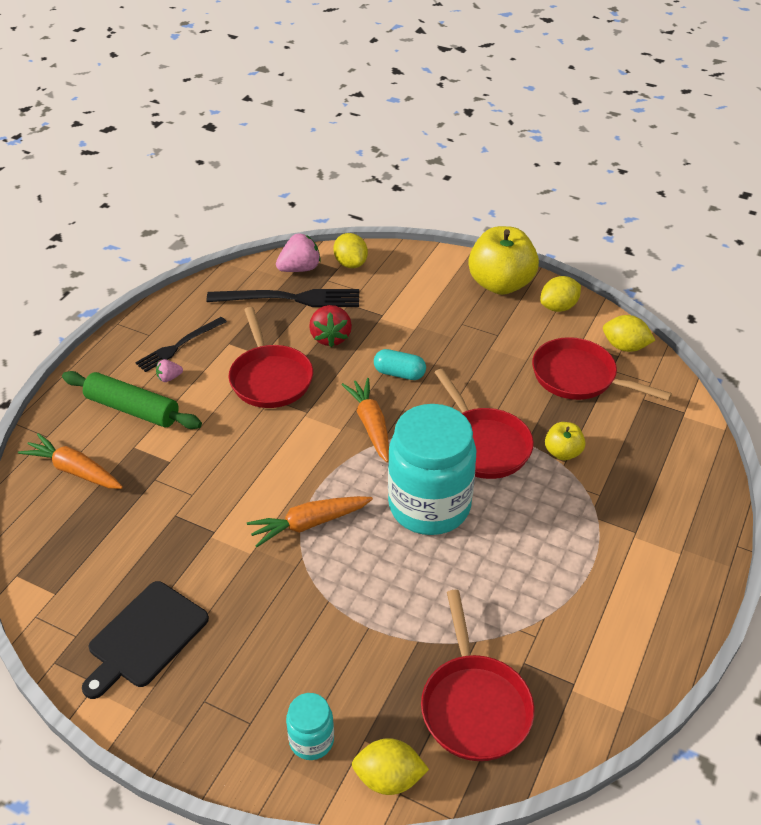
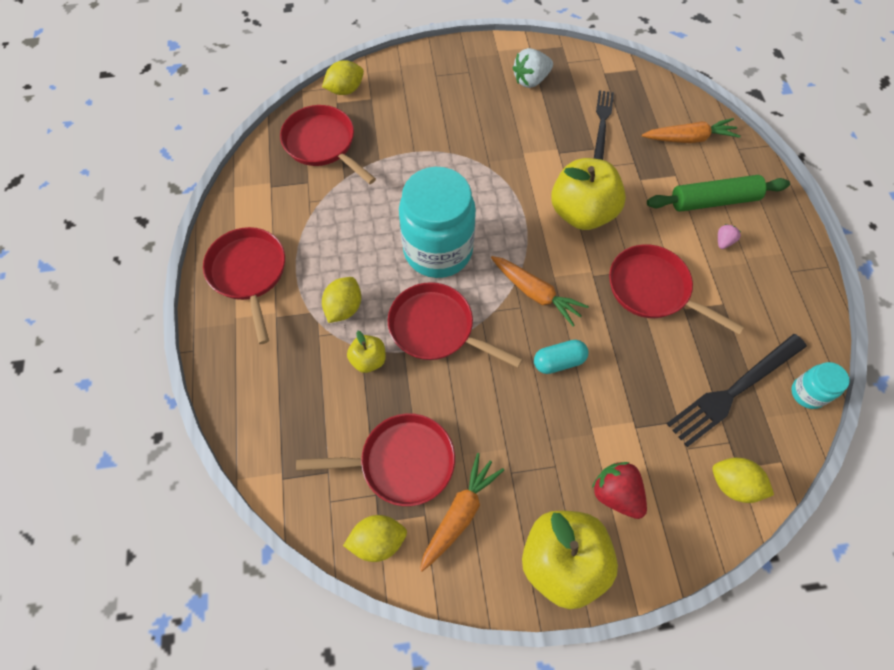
camera: 145 degrees right, 20 degrees up
(145, 637) = (531, 80): black cutting board -> white strawberry
(179, 345) = (755, 276): black fork -> black fork (602, 122)
(259, 463) = (582, 213): none -> yellow apple
(300, 269) = (770, 440): pink strawberry -> none
(309, 524) = (506, 191): orange carrot -> orange carrot (460, 513)
(311, 740) = (397, 84): turquoise jar -> turquoise jar (807, 393)
(331, 337) = (651, 365): red strawberry -> red strawberry (616, 493)
(558, 307) = (478, 562): yellow lemon -> yellow lemon (344, 308)
(647, 589) = (249, 274): none -> red pan

